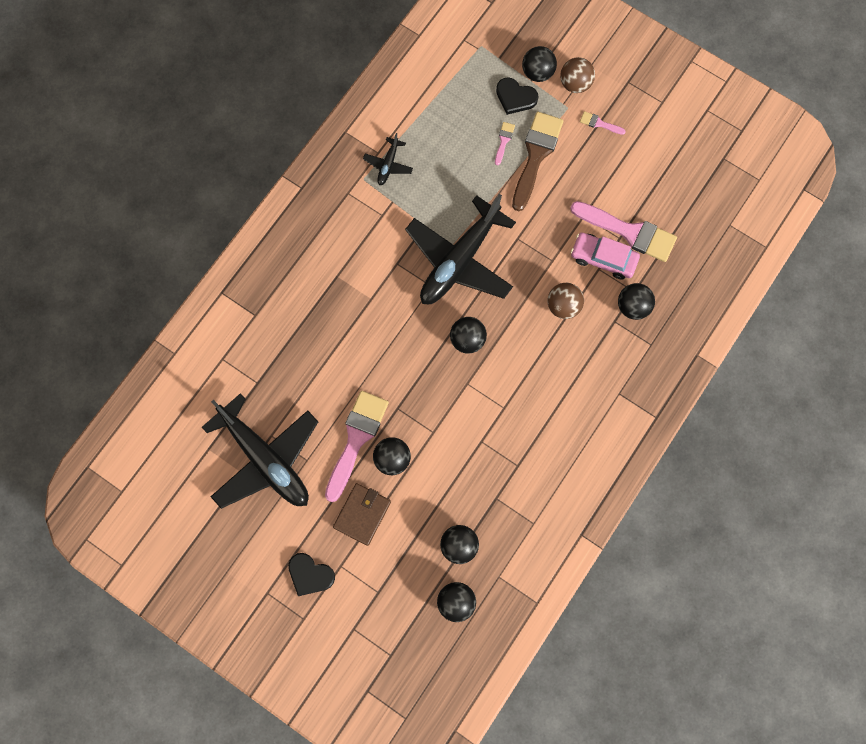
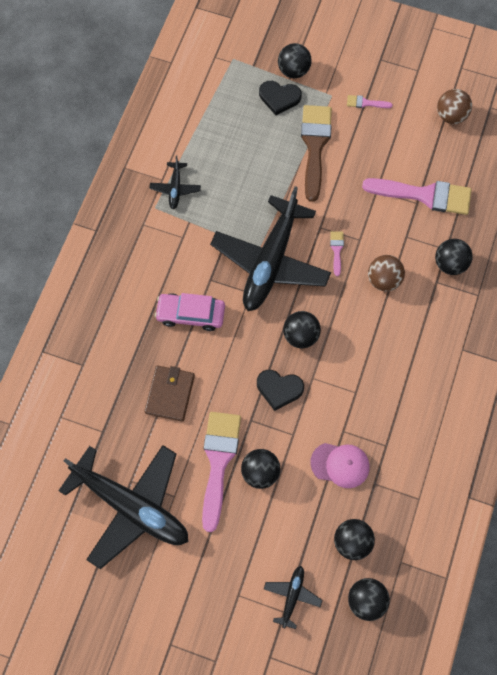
camera: 15 degrees left, 5 degrees down
(310, 575) = (210, 613): black heart -> black heart (279, 389)
(362, 514) = (245, 536): brown wallet -> brown wallet (170, 394)
(389, 580) = (292, 596): none -> black plane
(469, 472) = (340, 465): none -> pink cap
(504, 141) = (280, 140): pink brush -> pink brush (336, 250)
(575, 84) = (332, 72): brown ball -> brown ball (451, 116)
(603, 258) = (408, 226): pink car -> pink car (191, 314)

